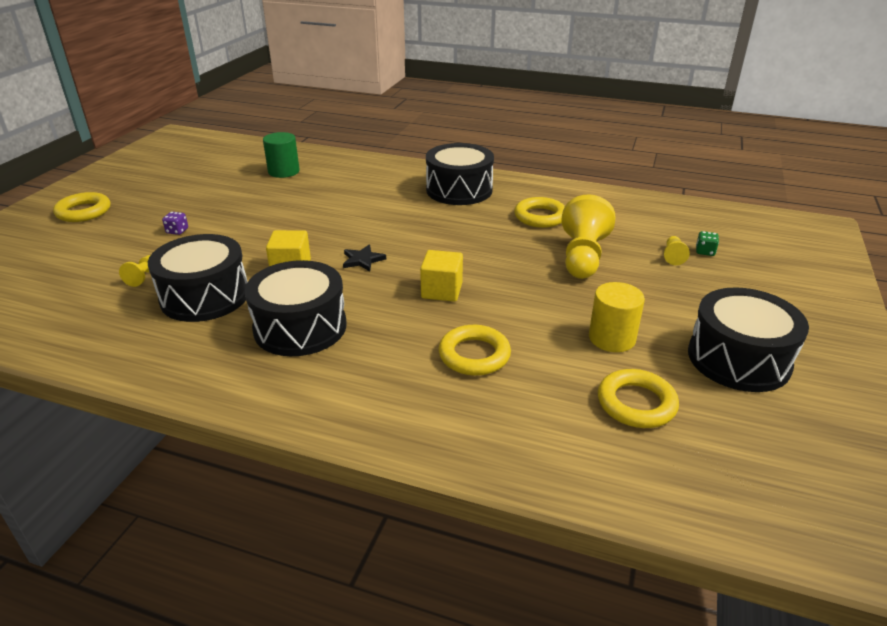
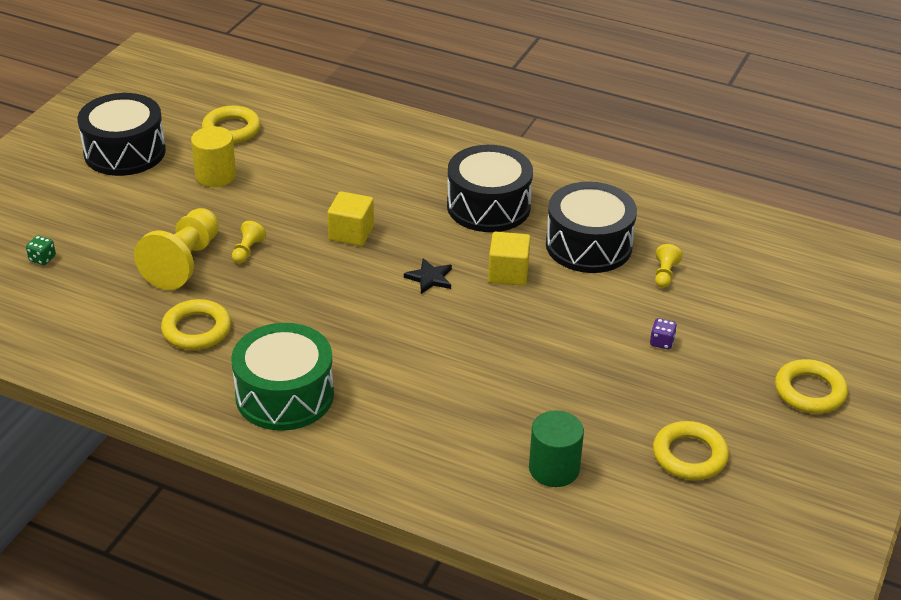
camera: 175 degrees left, 5 degrees up
(459, 190) = (284, 395): black drum -> green drum
(474, 355) = (339, 171): yellow ring -> yellow ring (689, 455)
(673, 256) = (84, 255): yellow pawn -> yellow pawn (247, 251)

